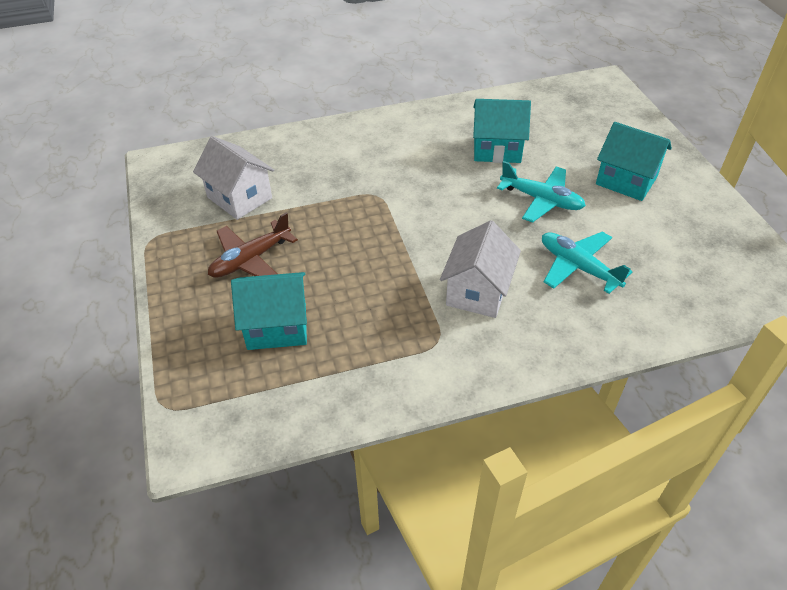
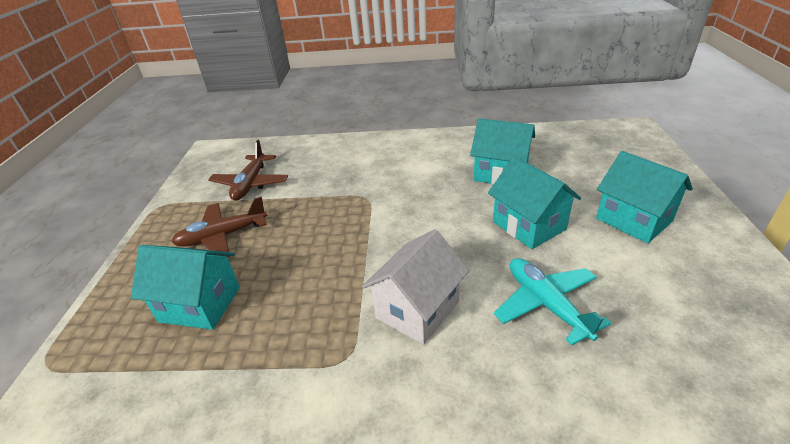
camera: 20 degrees right, 10 degrees down
(239, 198) = (250, 184): white house -> brown plane
(541, 200) = (529, 225): turquoise plane -> turquoise house

